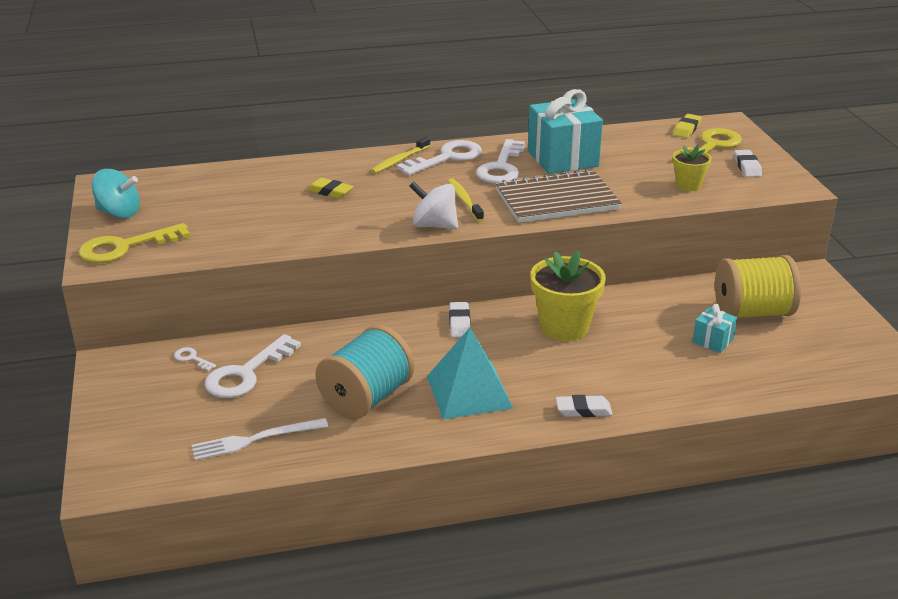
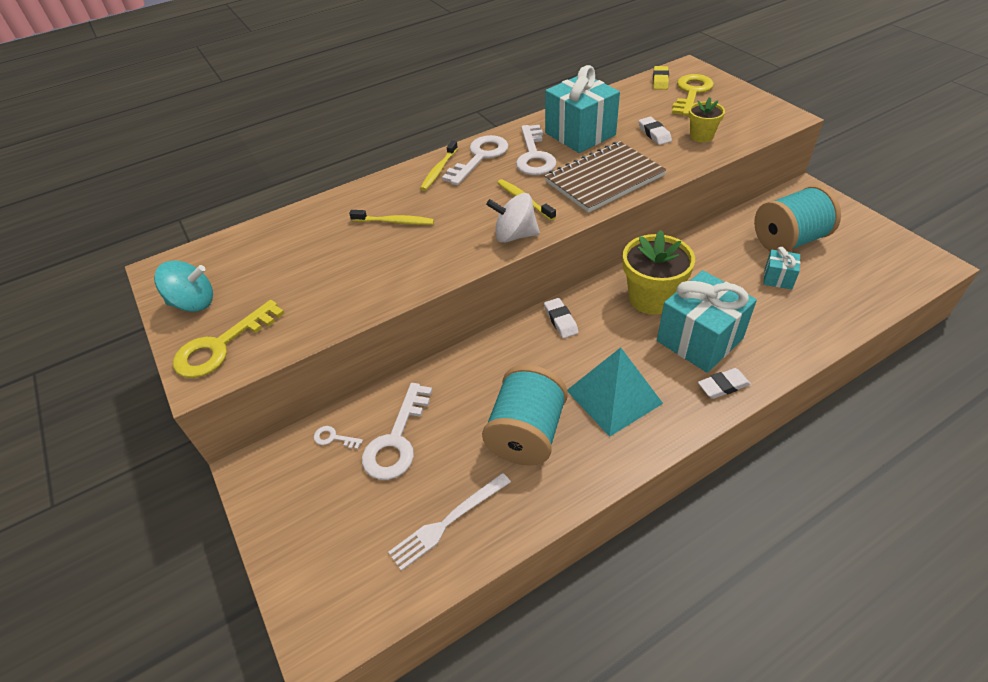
camera: 15 degrees left, 15 degrees up
(330, 192) = (395, 222): yellow eraser -> yellow toothbrush
(588, 370) = (699, 340): none -> turquoise gift
(747, 167) = (733, 106): white eraser -> white eraser (654, 134)
(752, 312) = (789, 240): yellow spool -> turquoise spool

